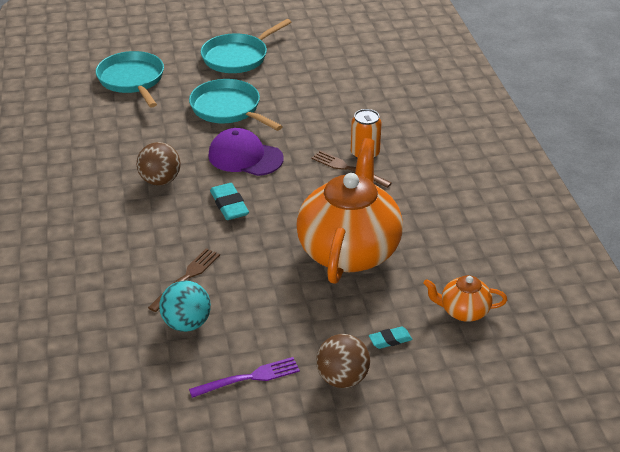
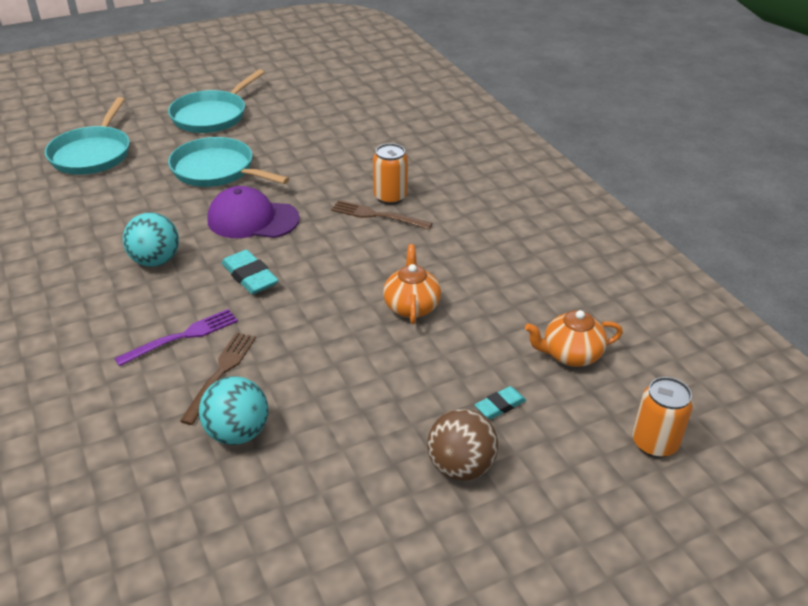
camera: 15 degrees left, 0 degrees up
(132, 80) = (92, 154): turquoise pan -> turquoise pan turned 135 degrees counterclockwise
(160, 181) = (156, 261): brown ball -> turquoise ball
(250, 377) = (342, 489): purple fork -> purple fork (183, 336)
(349, 250) = (411, 306): orange teapot -> orange teapot, size x0.45
(501, 390) = (654, 443): none -> orange can

